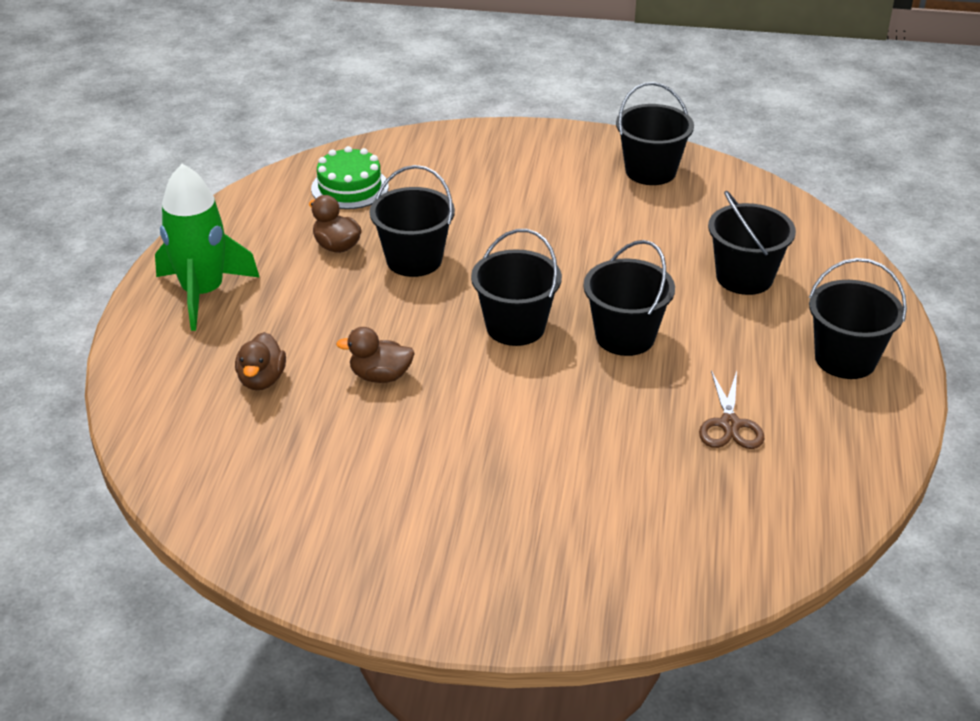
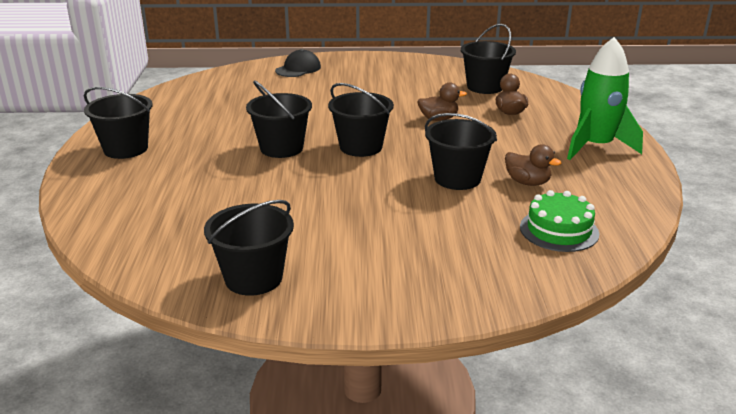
camera: 170 degrees right, 10 degrees down
(588, 578) = (298, 69): none -> black cap
(730, 424) = (217, 116): brown scissors -> none
(744, 277) = (181, 190): black bucket -> black bucket (485, 87)

